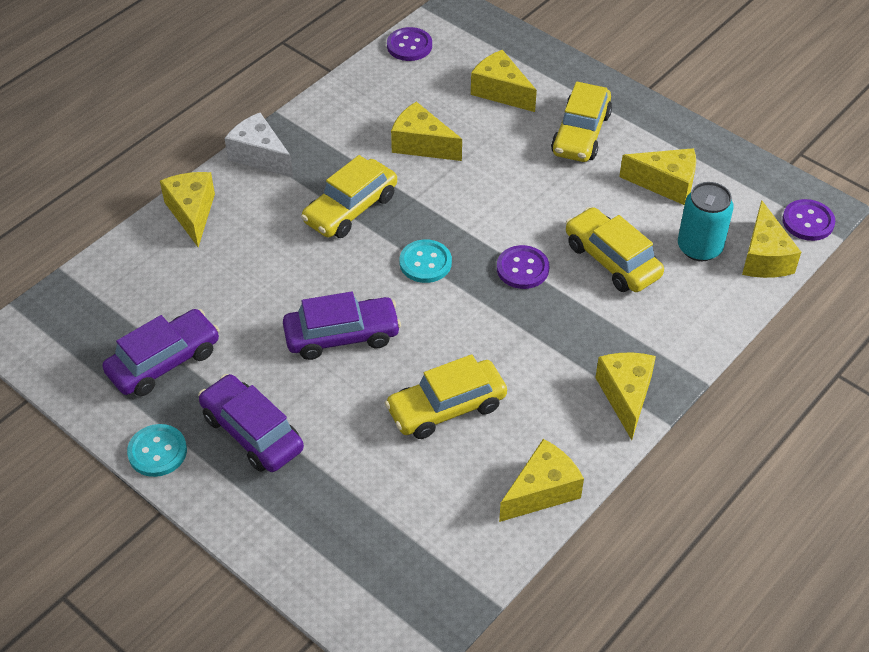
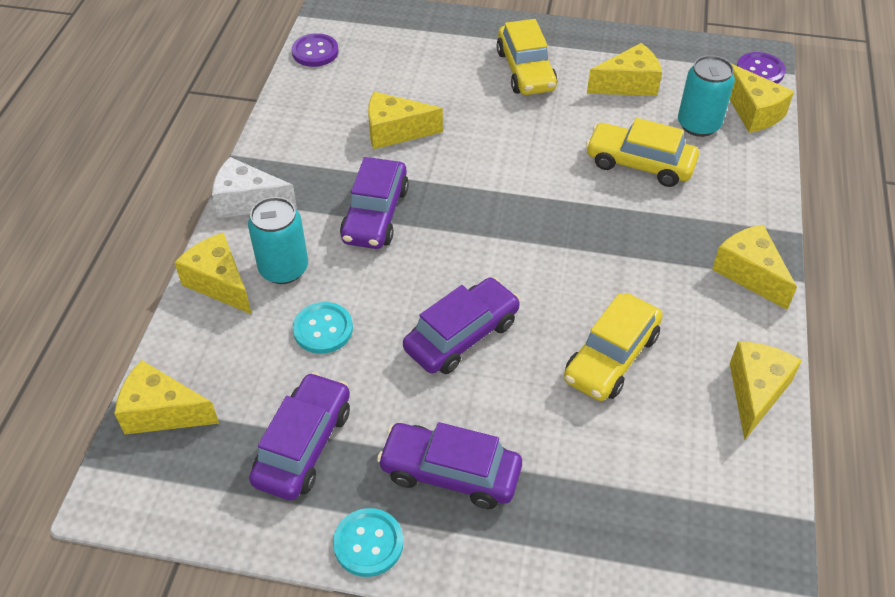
camera: 30 degrees left, 0 degrees up
(247, 222) = (283, 269): none -> turquoise can
(350, 209) = (375, 214): yellow car -> purple car
(425, 263) = (484, 234): turquoise button -> turquoise button (323, 329)
(500, 91) = (429, 61): yellow cheese -> yellow cheese (162, 412)
(522, 269) = (572, 202): purple button -> none

